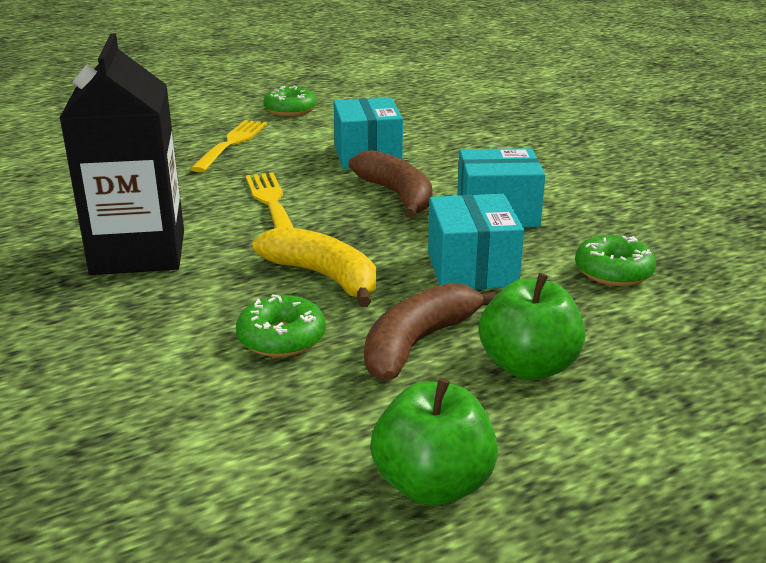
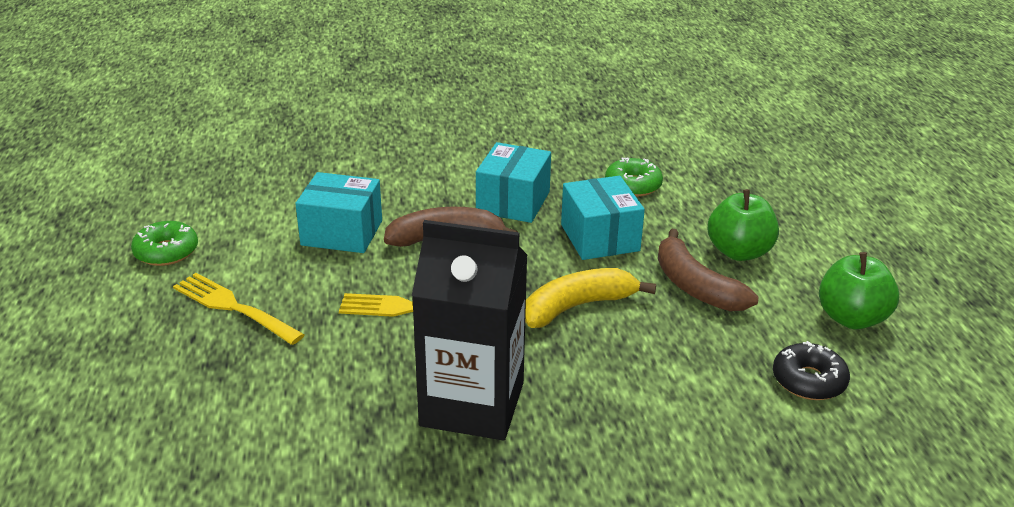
camera: 70 degrees left, 5 degrees up
(257, 454) = (808, 381): none -> black donut
(281, 338) = (665, 345): green donut -> none
(472, 269) = (600, 238): turquoise box -> turquoise box turned 60 degrees clockwise

